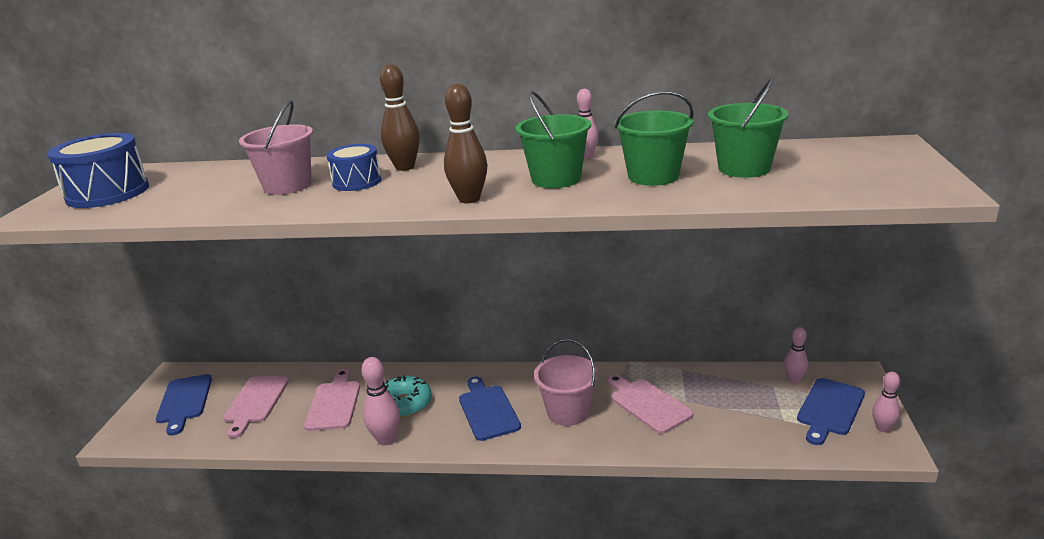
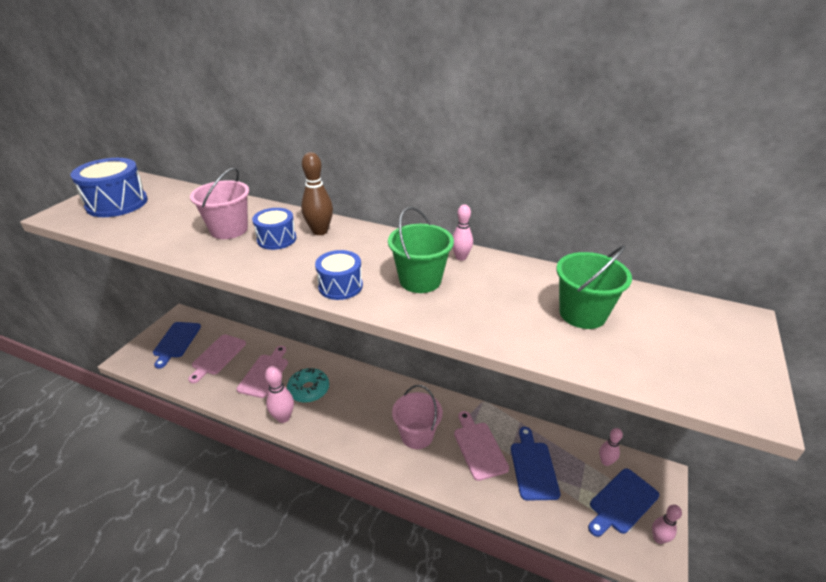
camera: 15 degrees right, 10 degrees up
(469, 199) = (340, 286): brown bowling pin -> blue drum
(487, 410) = (361, 414): blue cutting board -> blue cutting board (533, 467)
(653, 176) = (499, 301): green bucket -> none

